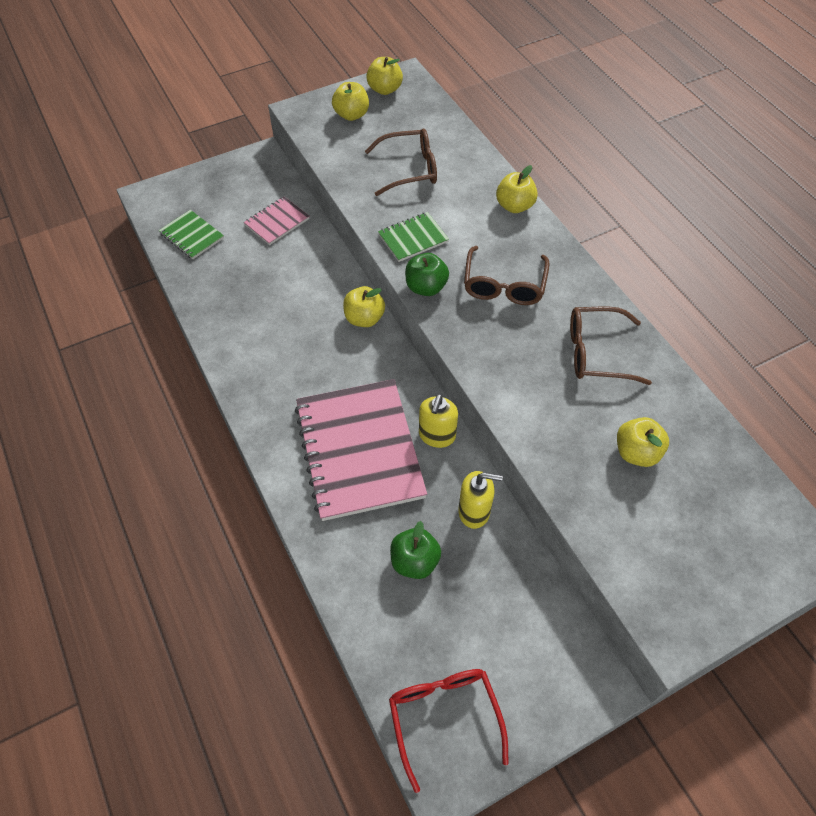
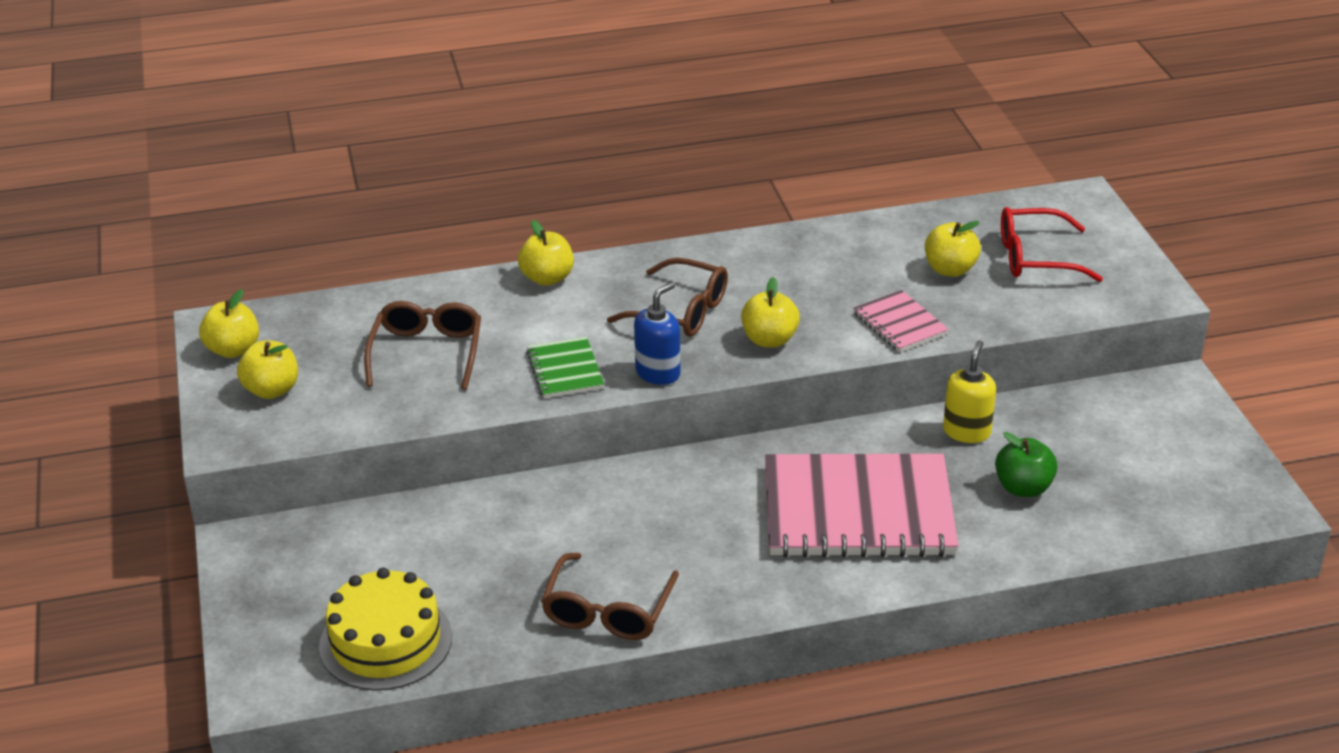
camera: 75 degrees left, 20 degrees down
(192, 236) = (386, 641): green notebook -> yellow cake
(277, 222) = (405, 541): pink notebook -> pink notebook (900, 324)
(364, 318) = (640, 476): yellow apple -> yellow apple (769, 340)
(426, 287) = (658, 373): green apple -> blue soap dispenser
(437, 436) = (853, 442): yellow soap dispenser -> none
(444, 717) = (1208, 495): red glasses -> red glasses (1035, 257)
(596, 353) = (809, 266): brown glasses -> brown glasses (607, 611)

